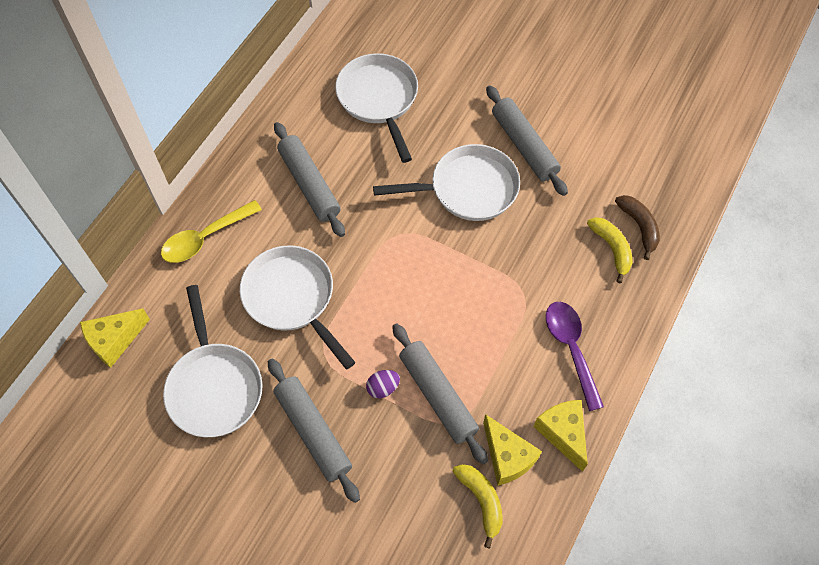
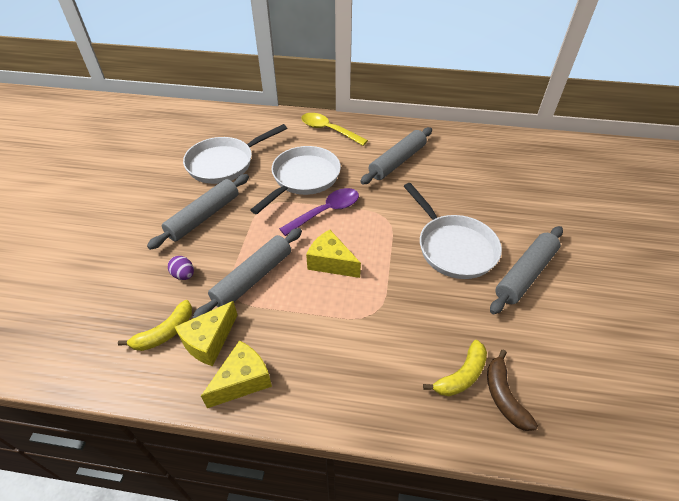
camera: 70 degrees right, 15 degrees down
(114, 340) = (242, 118): yellow cheese -> yellow cheese (331, 262)
(379, 99) = (495, 175): white pan -> none
(383, 388) = (249, 243): purple egg -> purple egg (184, 275)
(571, 348) = (333, 365): purple spoon -> purple spoon (326, 212)
(639, 227) = (504, 396): brown banana -> brown banana turned 120 degrees clockwise

